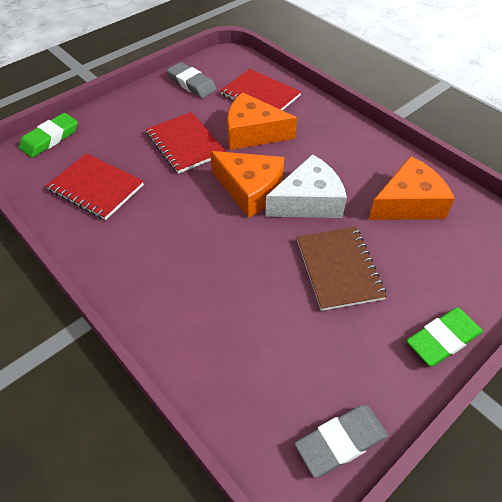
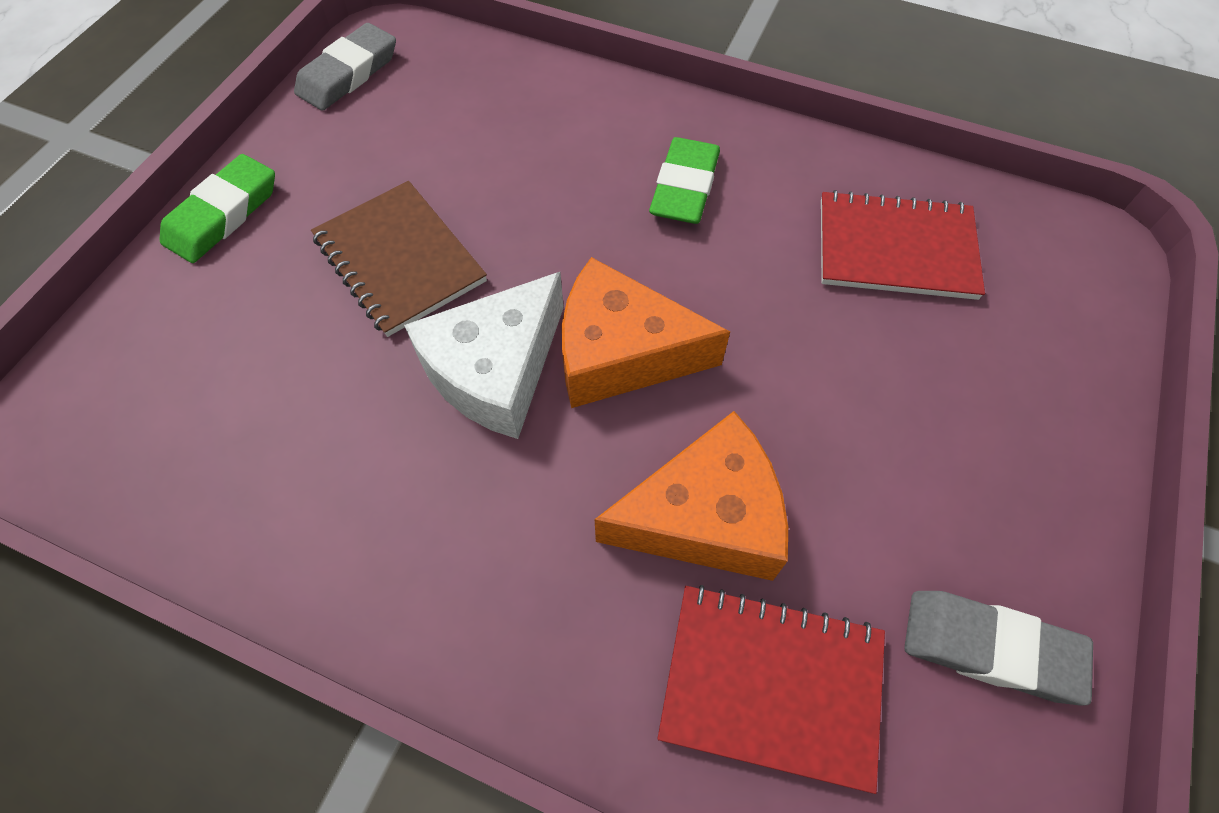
camera: 155 degrees right, 10 degrees up
(50, 138) = (1098, 315): green eraser -> green eraser (684, 187)
(185, 144) = (828, 414): red notebook -> none
(408, 203) = (288, 446): orange cheese -> none

